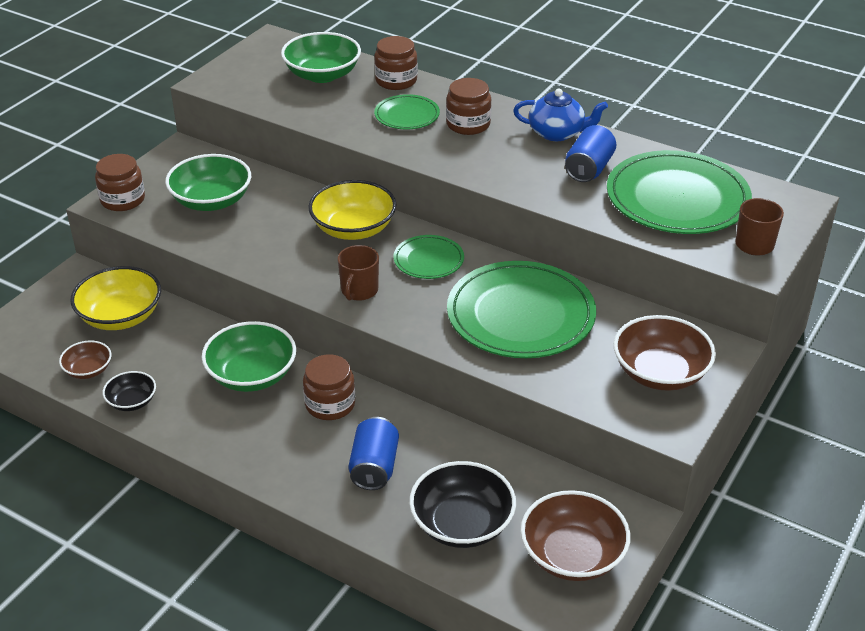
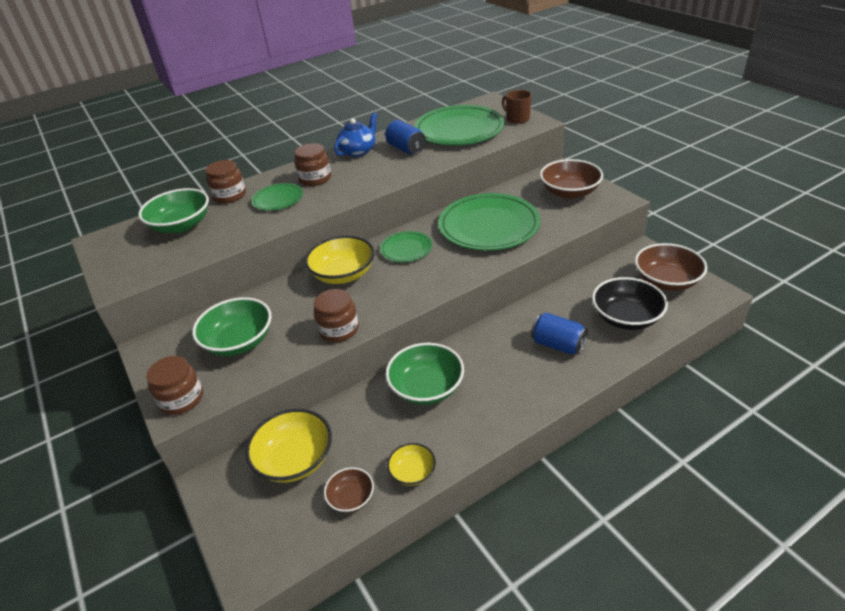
camera: 60 degrees left, 0 degrees up
(132, 401) = (412, 472): black bowl -> yellow bowl
(330, 404) = (483, 352): brown jar -> brown jar (339, 329)
(359, 290) = (416, 286): brown mug -> none

